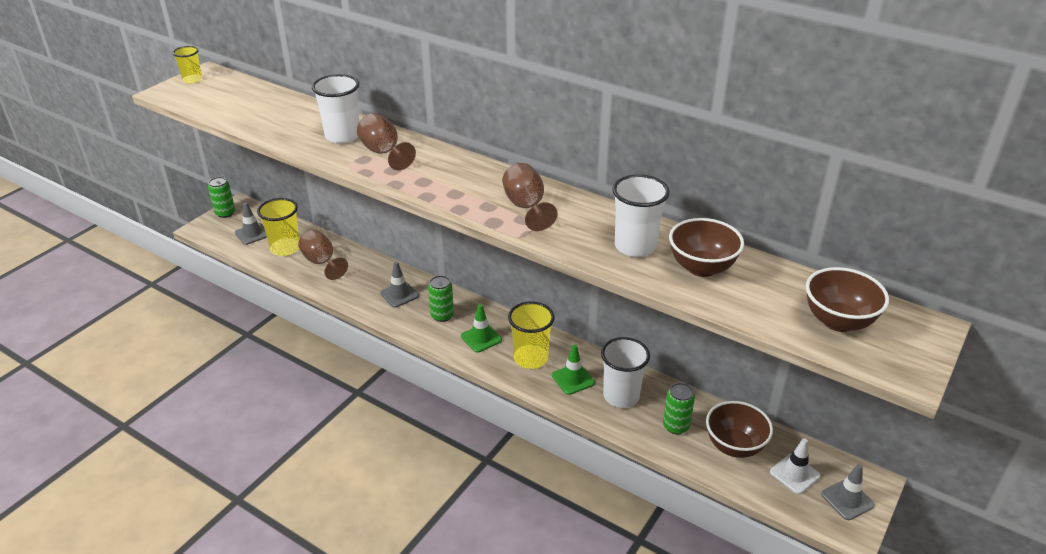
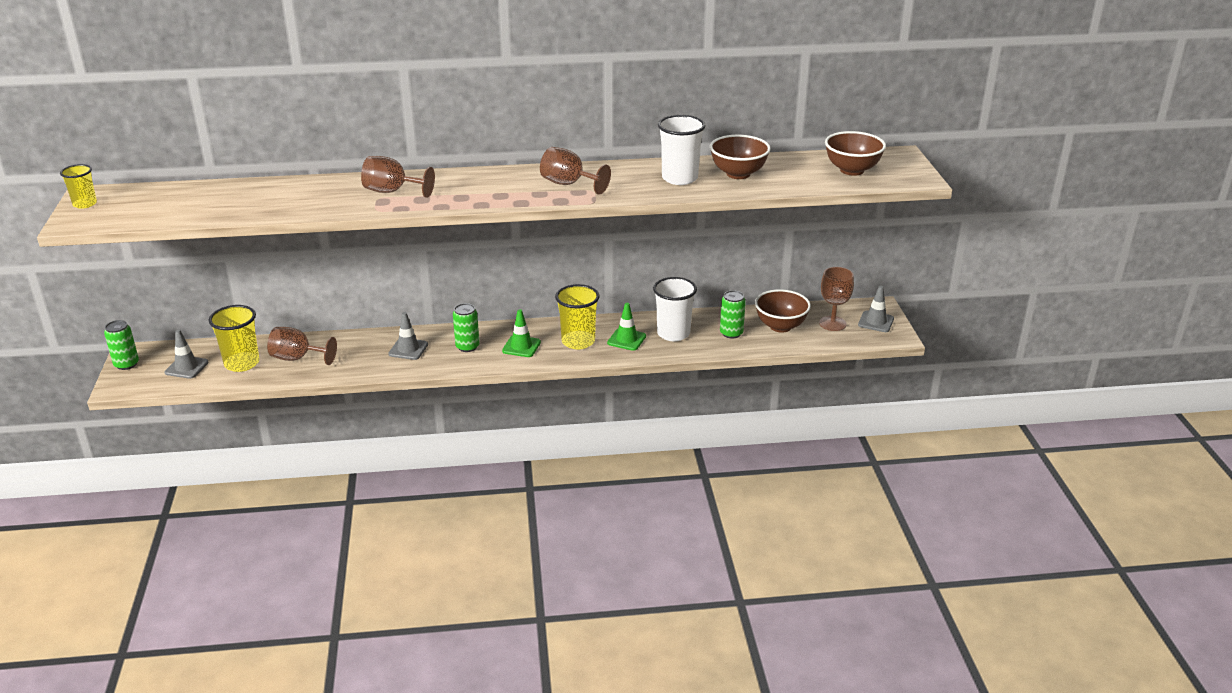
camera: 40 degrees left, 5 degrees down
(342, 136) = (333, 193): white cup -> none
(794, 474) = (832, 323): white traffic cone -> brown goblet

